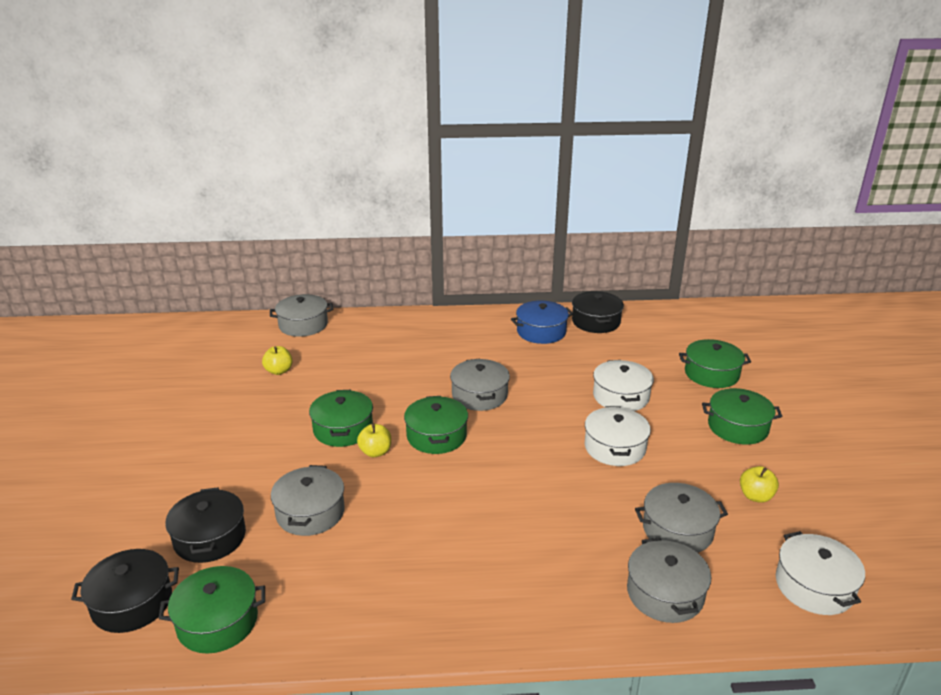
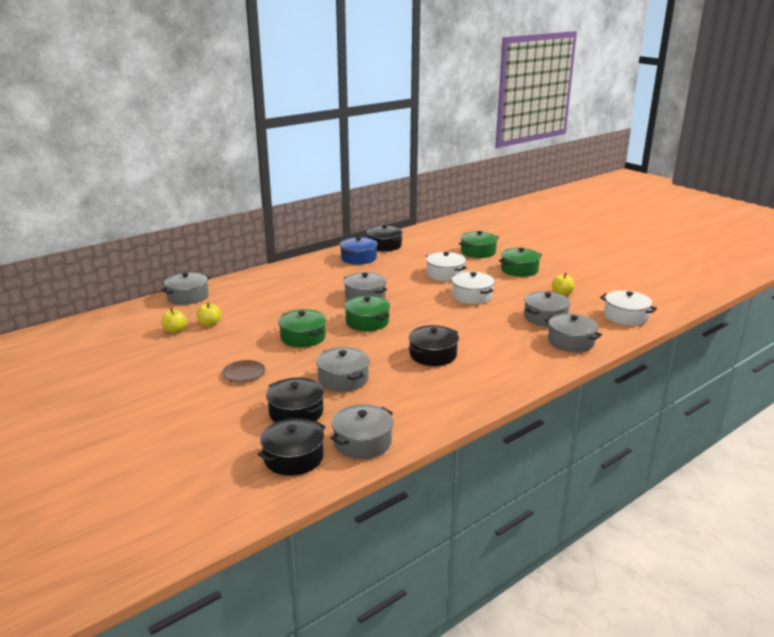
camera: 35 degrees left, 5 degrees down
(217, 621) = (362, 442): green pot -> grey pot
(229, 455) = (244, 373): none -> brown plate
(375, 452) = (341, 340): yellow apple -> yellow apple (175, 331)
(451, 525) = (433, 355): none -> black pot

